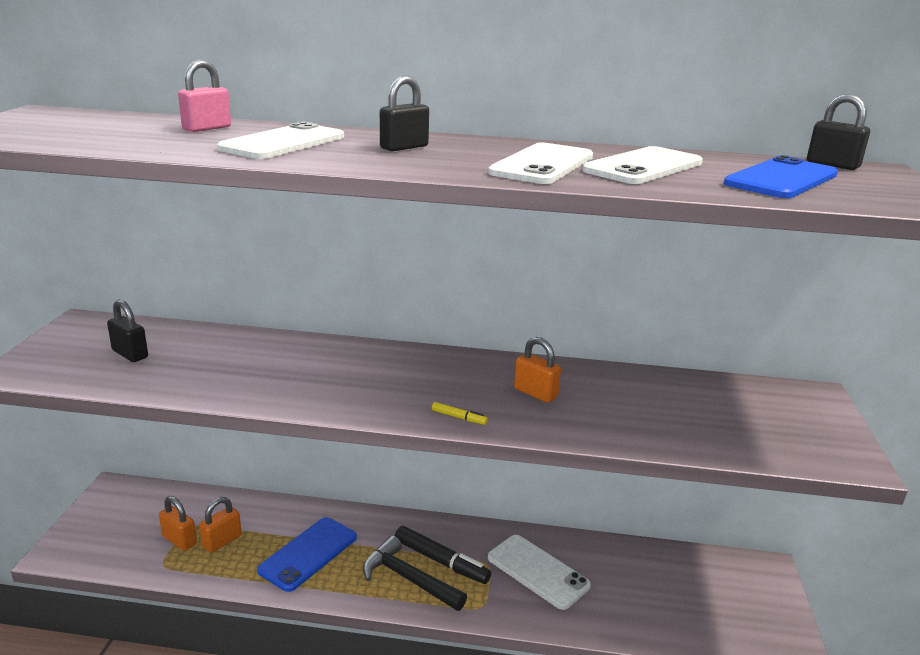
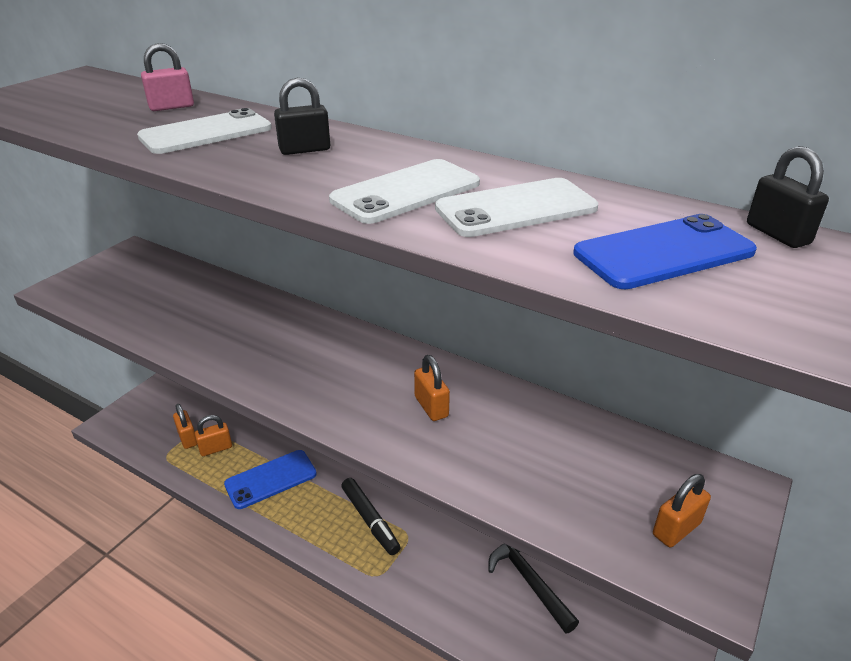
camera: 25 degrees right, 10 degrees up
(130, 354) = (139, 289): black padlock -> none
(408, 579) = (333, 528): black hammer -> black hammer (529, 581)
(459, 417) = (339, 417): yellow marker -> none
(538, 571) = (447, 558): white phone -> none
(796, 431) = (676, 529): none -> orange padlock

